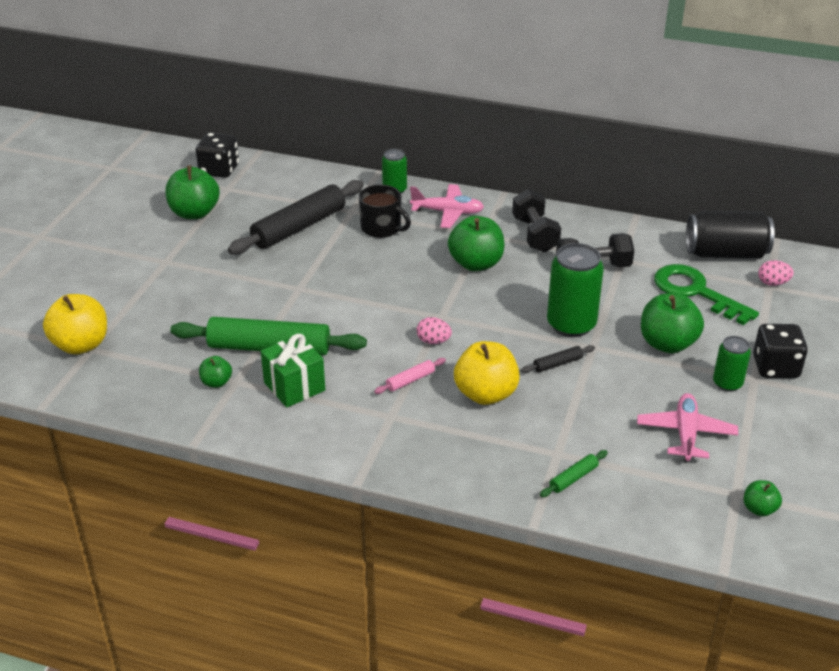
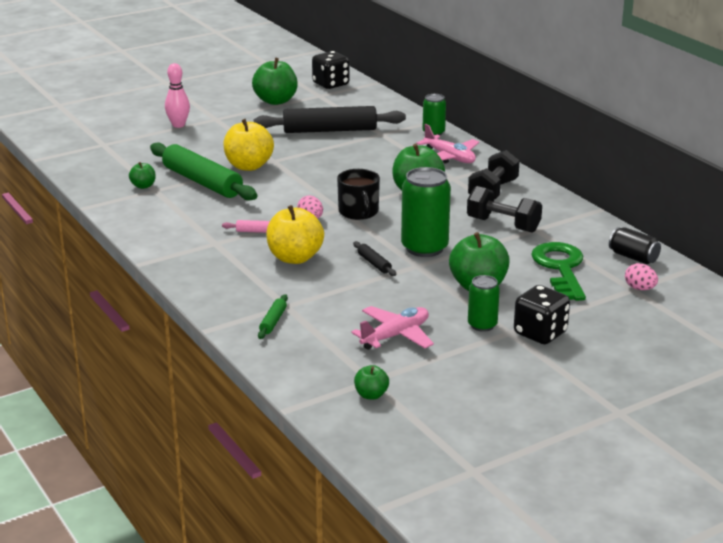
camera: 40 degrees right, 10 degrees down
(81, 345) = (101, 140): yellow apple -> yellow apple (248, 166)
(137, 286) = (178, 125): none -> pink bowling pin
(294, 386) = (184, 206): green gift -> none
(382, 228) = (385, 150): black mug -> black mug (359, 212)
(557, 364) = (374, 263): black rolling pin -> black rolling pin turned 45 degrees clockwise
(573, 478) = (273, 321): green rolling pin -> green rolling pin turned 75 degrees counterclockwise
(725, 253) = (633, 257): black can -> black can, size x0.57

